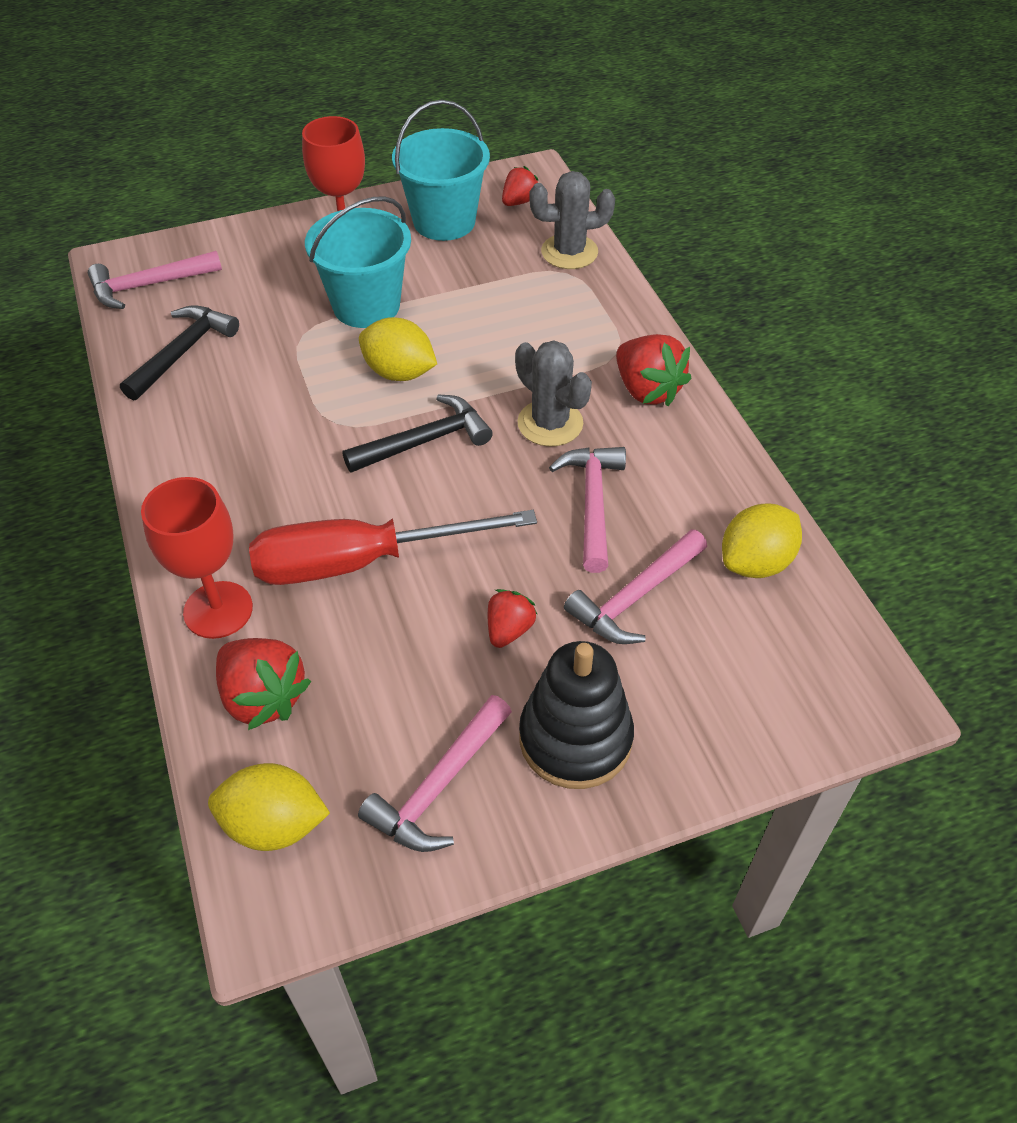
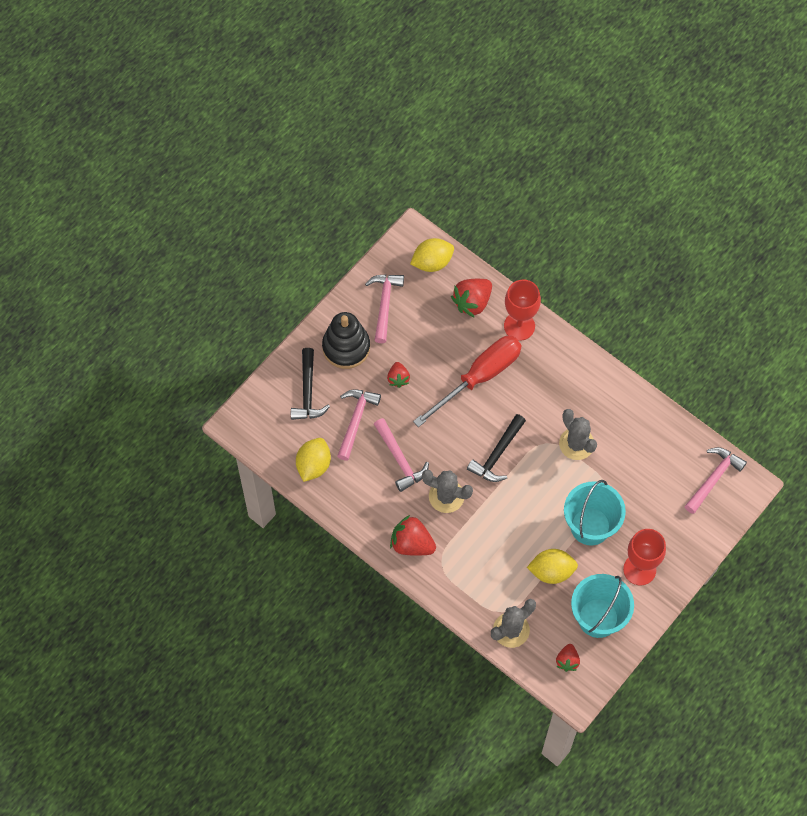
camera: 150 degrees right, 15 degrees up
(183, 352) = (654, 445): black hammer -> black hammer (308, 392)
(263, 697) = (472, 302): red strawberry -> red strawberry turned 60 degrees counterclockwise
(292, 401) = (576, 444): none -> grey cactus
(399, 372) = (539, 489): yellow lemon -> yellow lemon (551, 571)

